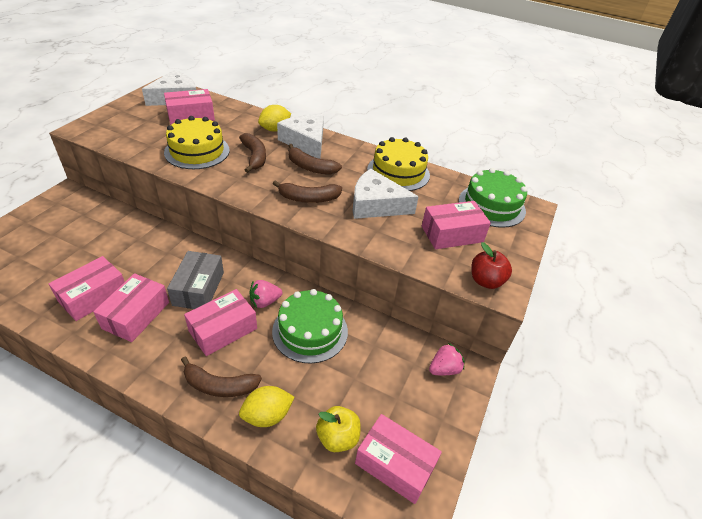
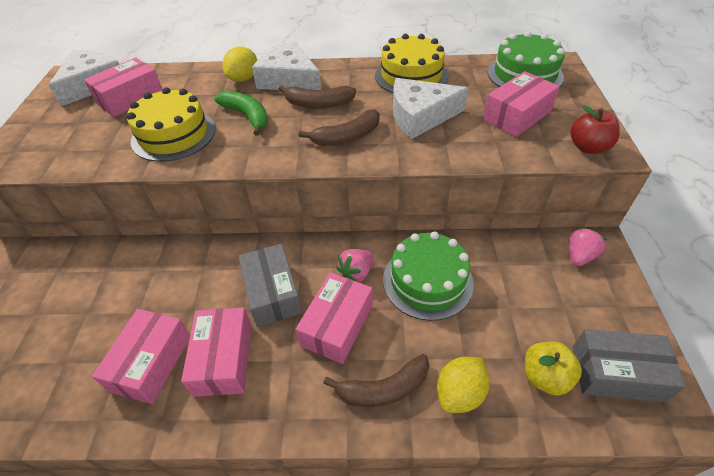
camera: 20 degrees left, 5 degrees up
(254, 157) = (247, 116): brown banana -> green banana
(395, 464) = (617, 373): pink box -> grey box

